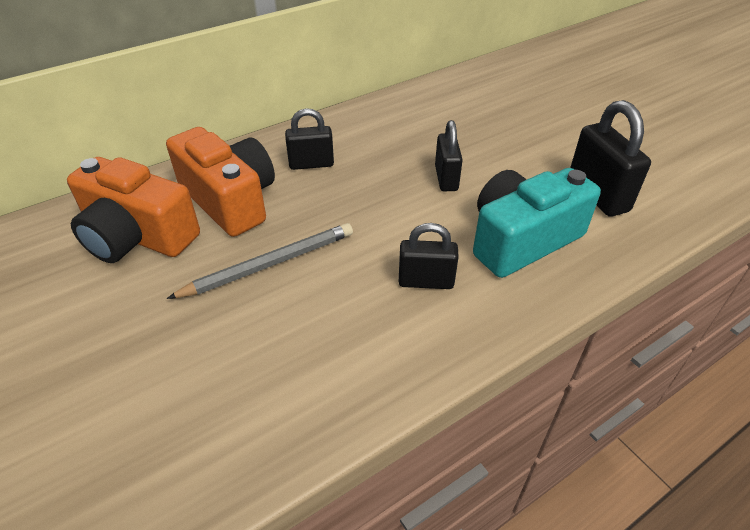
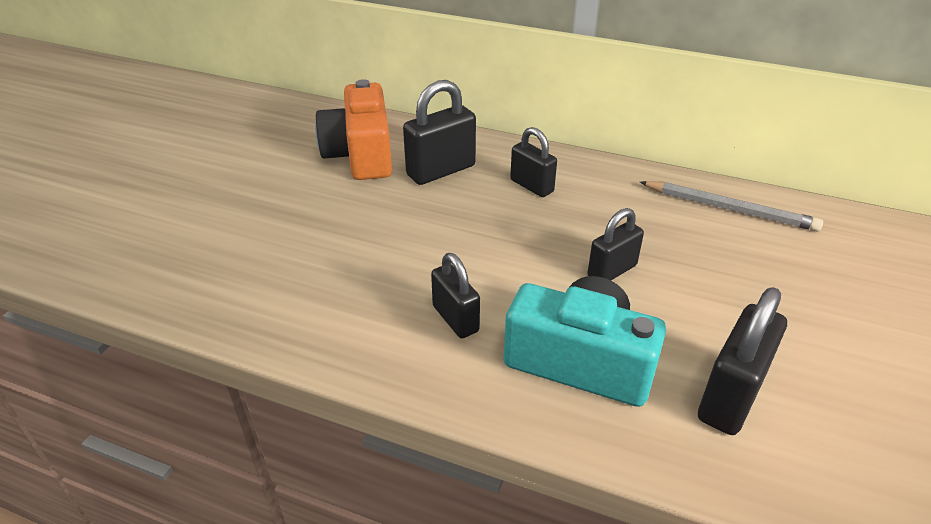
camera: 55 degrees right, 5 degrees down
(230, 200) = (441, 171): orange camera -> black padlock
(269, 264) = (391, 225): grey pencil -> grey pencil (729, 209)

